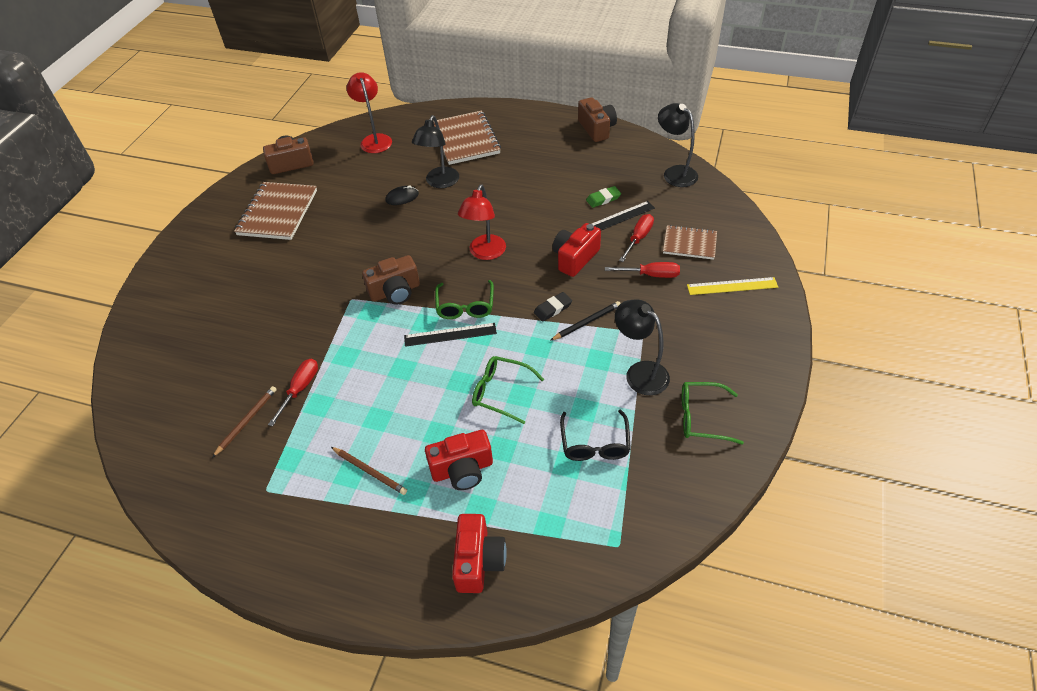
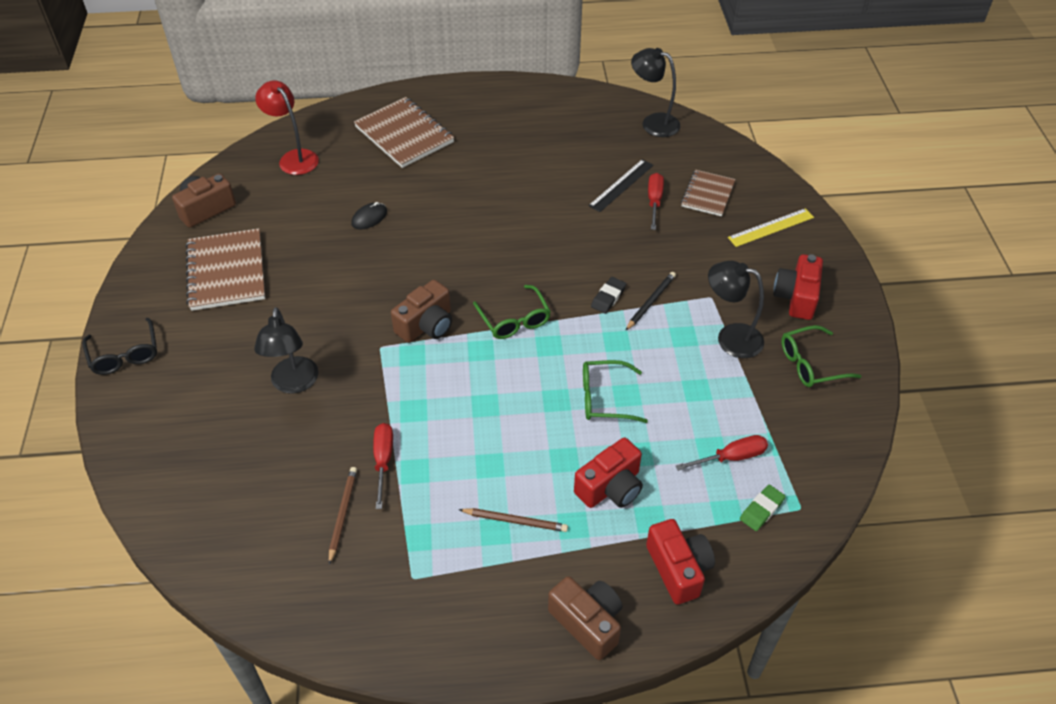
camera: 25 degrees left, 0 degrees up
(440, 182) = (403, 191): black lamp -> black lamp (294, 384)
(450, 334) = (516, 354): black ruler -> none
(485, 253) = (502, 257): red lamp -> none
(575, 258) = (601, 238): red camera -> red camera (796, 297)
(595, 444) = (726, 420): black glasses -> black glasses (125, 355)
(596, 129) = (545, 92): brown camera -> brown camera (587, 622)
(603, 199) = (595, 168): green eraser -> green eraser (761, 510)
(651, 275) = (687, 236): red screwdriver -> red screwdriver (731, 457)
(689, 244) = (708, 194): brown notebook -> brown notebook turned 60 degrees counterclockwise

